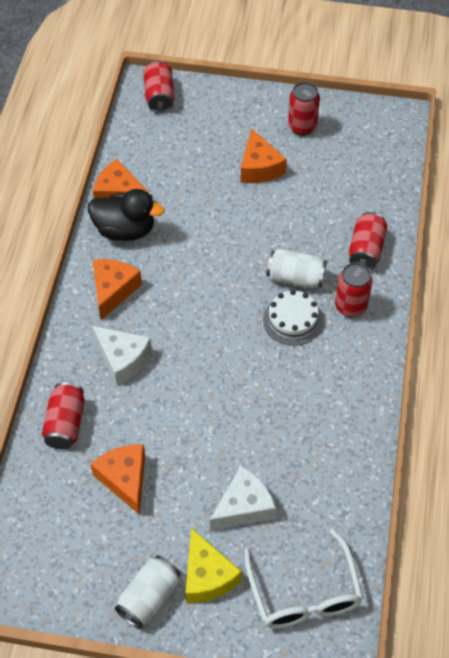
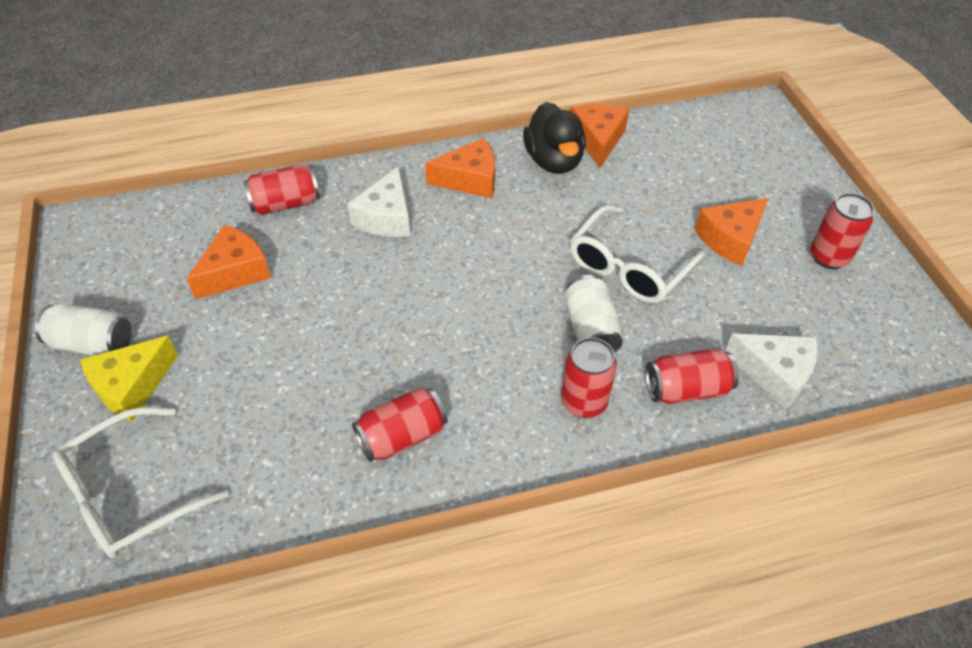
camera: 65 degrees right, 5 degrees down
(159, 96) = (756, 123): red can -> red can (402, 436)
(244, 507) = (234, 389): white cheese -> white cheese (774, 374)
(253, 232) = (630, 266): none -> white glasses
(292, 320) = (525, 347): white cake -> none

